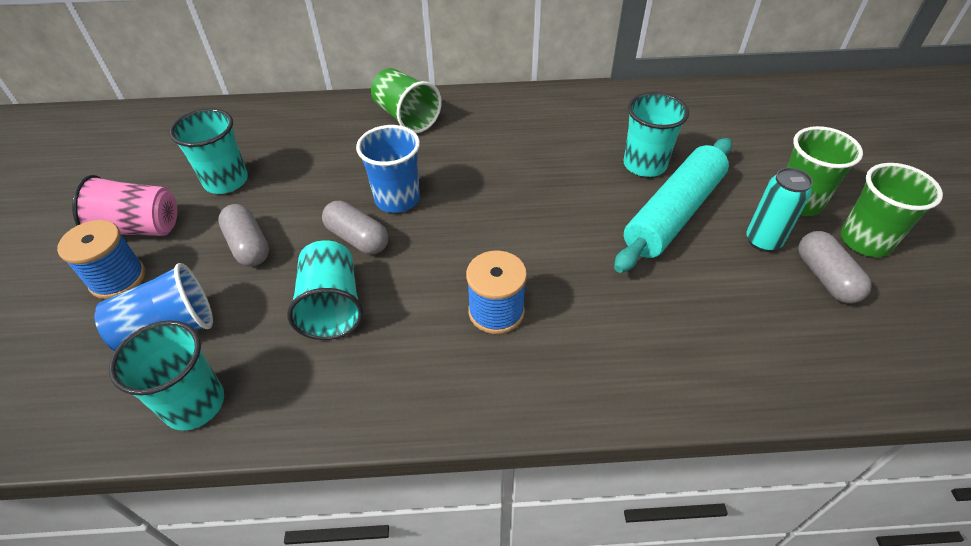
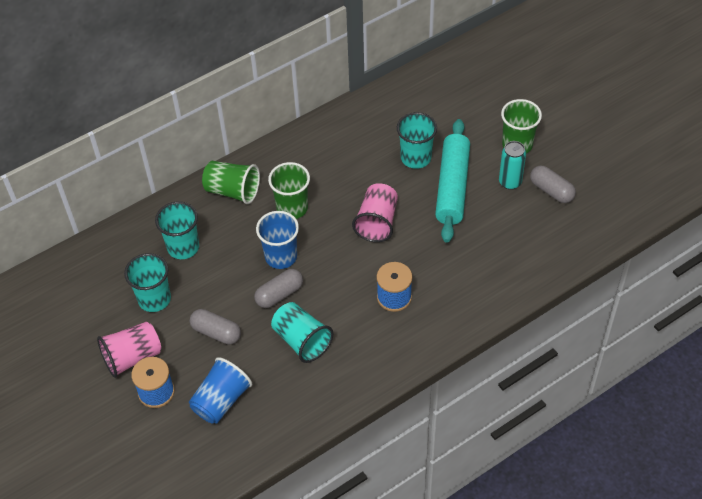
camera: 30 degrees left, 5 degrees up
(194, 404) = (276, 426): turquoise cup -> turquoise cup (183, 247)
(357, 238) = (279, 294): grey capsule -> grey capsule turned 45 degrees counterclockwise
(543, 212) = (377, 222): none -> pink cup
(865, 241) = (562, 156): green cup -> green cup (292, 208)

